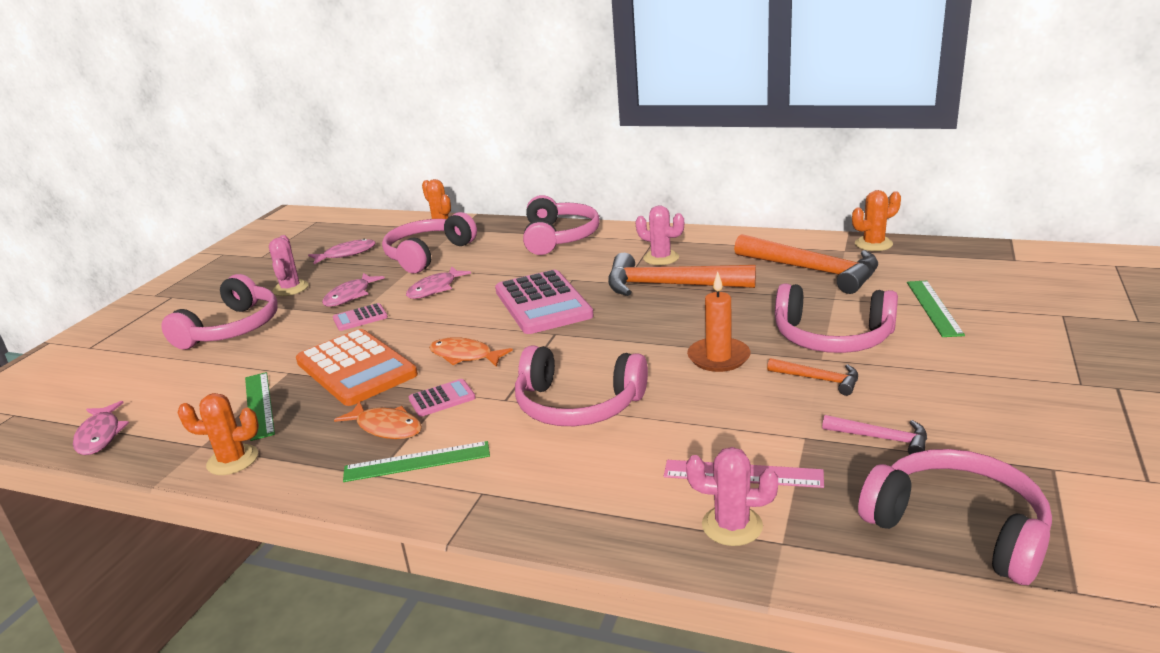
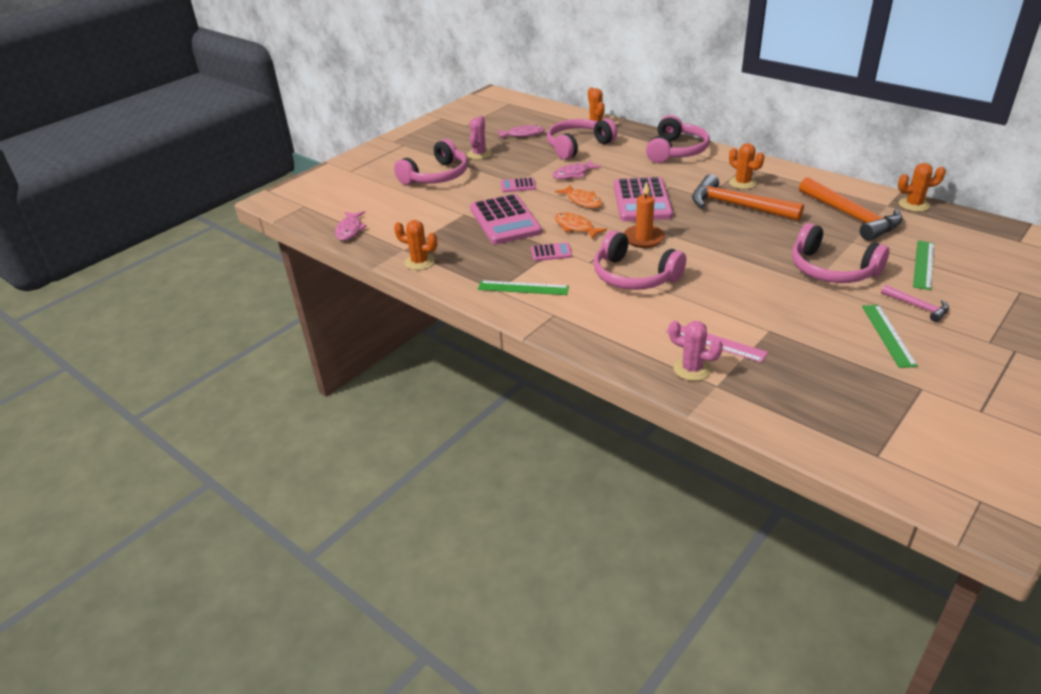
camera: 20 degrees right, 10 degrees up
(259, 405) = (442, 231): green ruler -> green ruler (888, 335)
(350, 296) = (516, 168): pink fish -> none
(356, 368) = (505, 220): orange calculator -> pink calculator
(386, 427) = (512, 263): orange fish -> orange fish (582, 201)
(661, 258) = (743, 183): pink cactus -> orange cactus
(718, 357) = (742, 266): orange candle -> orange candle (643, 238)
(818, 379) = (802, 296): orange hammer -> none
(881, 438) = (819, 343): pink hammer -> pink hammer (917, 307)
(958, 527) = (831, 405): pink headphones -> none

